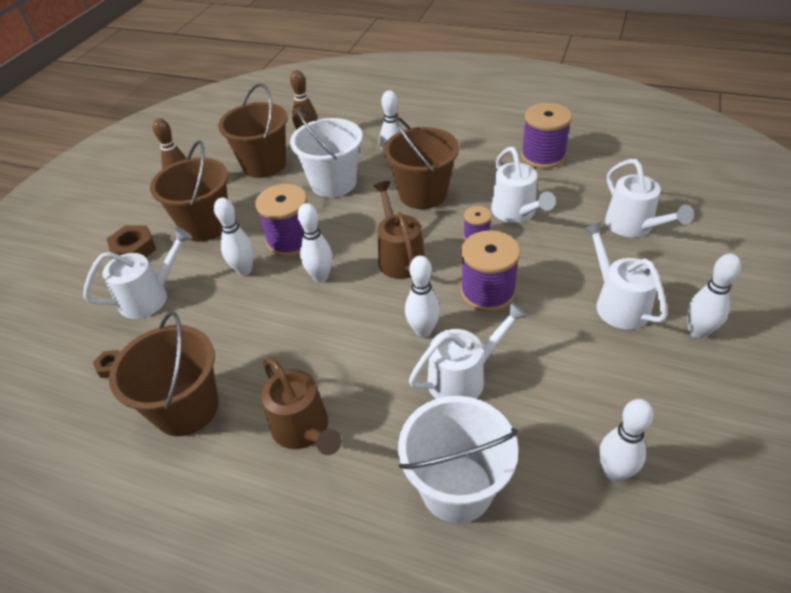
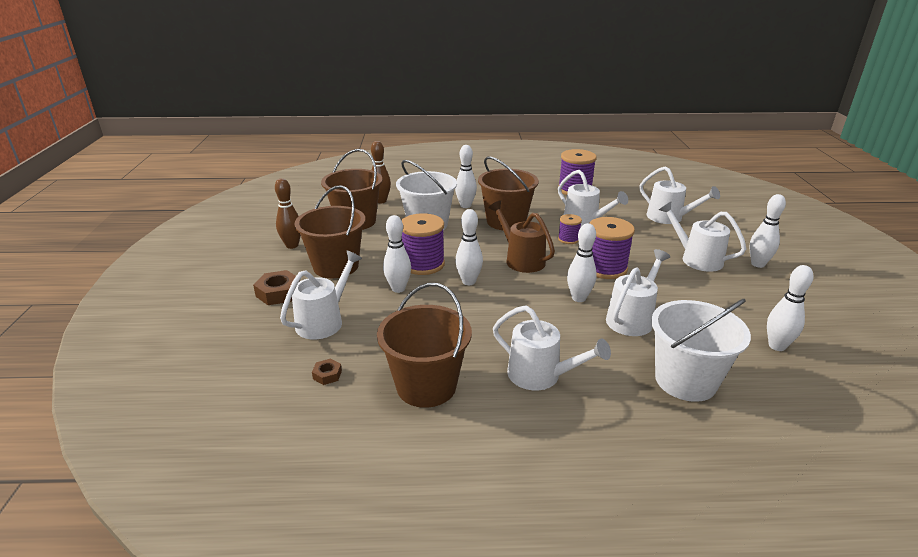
camera: 25 degrees left, 15 degrees down
(304, 430) = (541, 376): brown watering can -> white watering can

